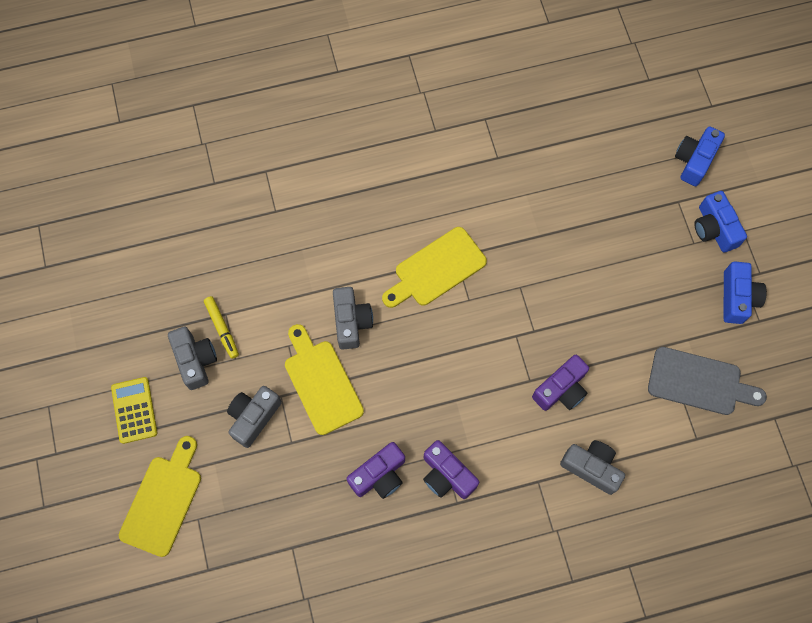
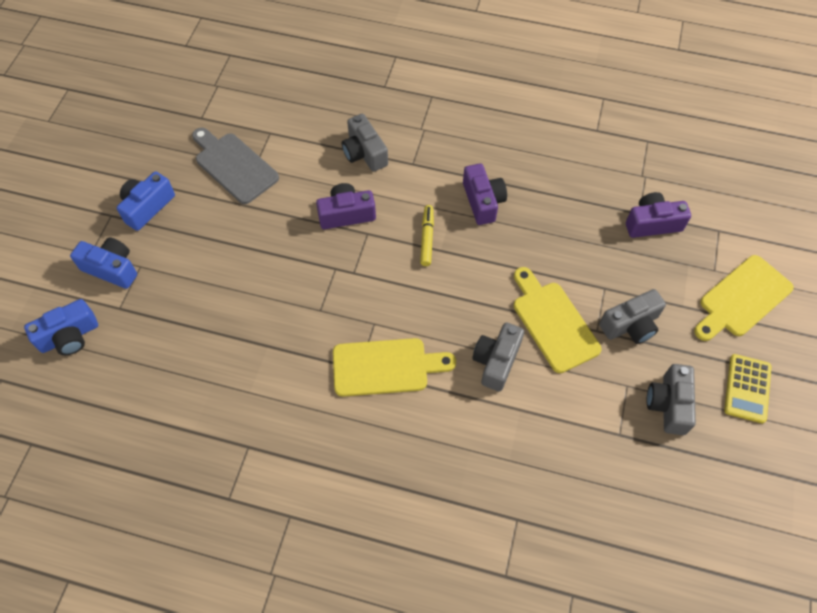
camera: 150 degrees left, 10 degrees down
(222, 328) = (629, 421): yellow marker -> yellow marker (427, 238)
(321, 383) = (553, 322): yellow cutting board -> yellow cutting board turned 150 degrees clockwise
(379, 475) = (539, 227): purple camera -> purple camera (652, 223)
(714, 228) = (111, 269): blue camera -> blue camera turned 75 degrees counterclockwise

